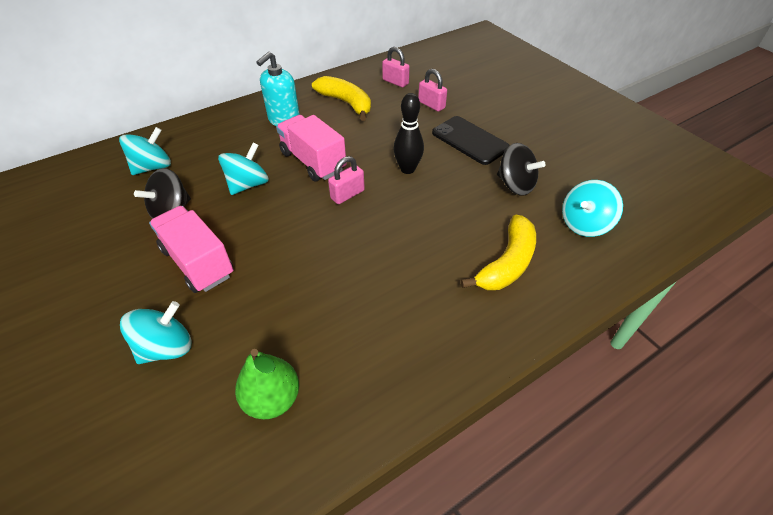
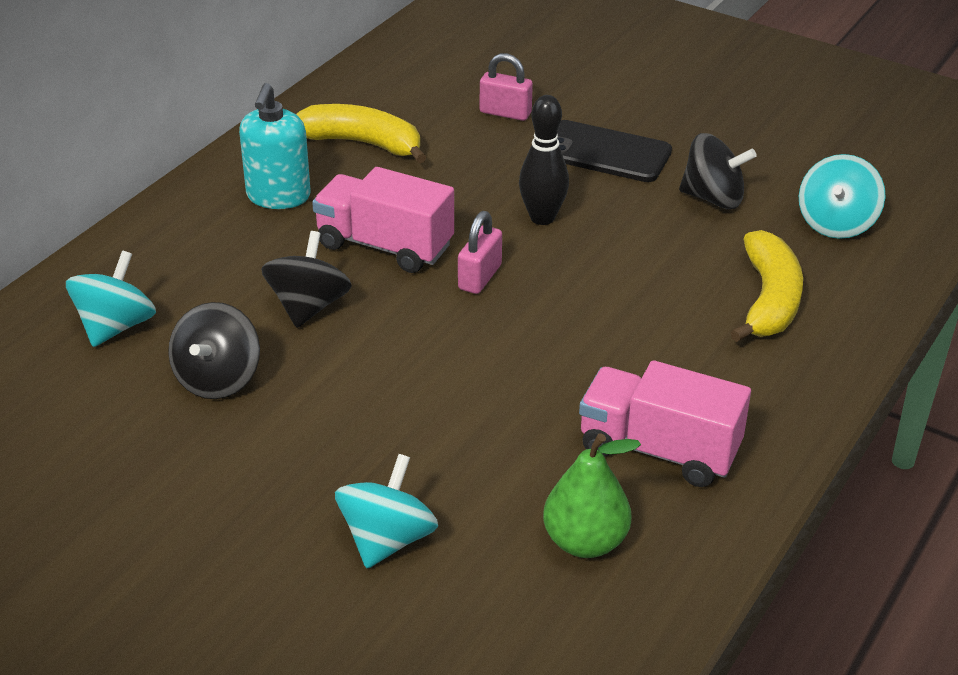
camera: 25 degrees left, 10 degrees down
(198, 262) = (331, 430): pink truck -> pink truck (659, 450)
(248, 184) = (308, 307): turquoise spinning top -> black spinning top
(395, 82) = (417, 89): pink padlock -> none

